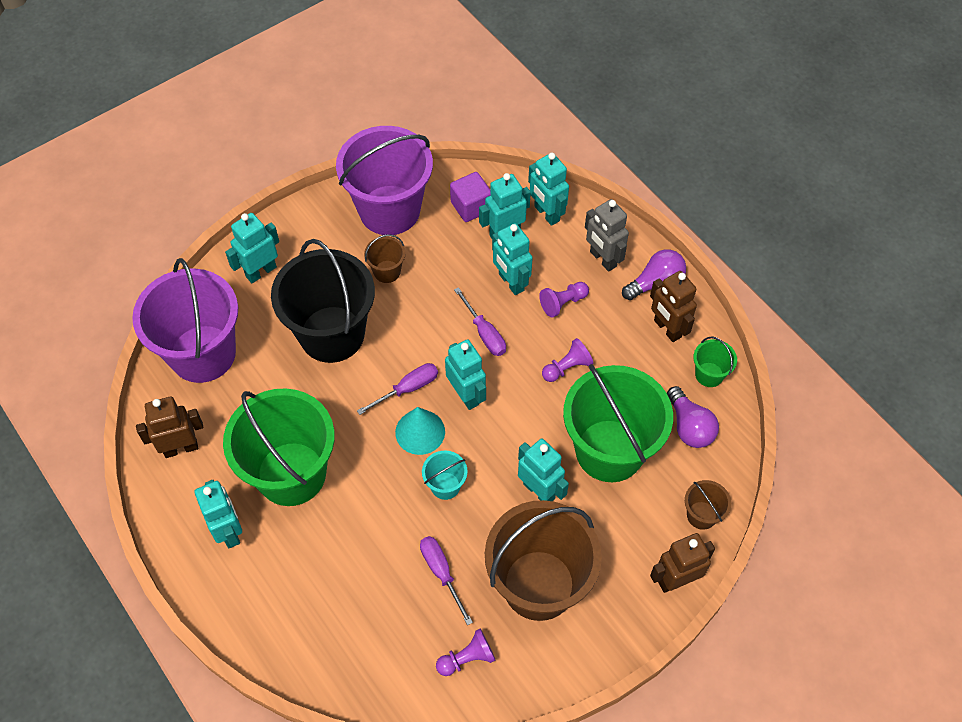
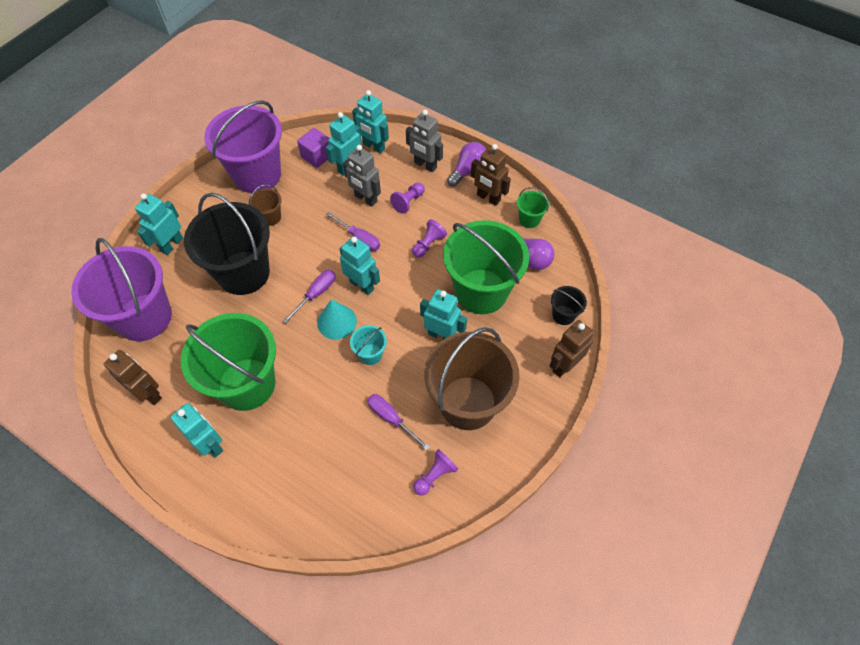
camera: 20 degrees left, 0 degrees up
(181, 448) = (149, 393): brown robot -> brown robot turned 75 degrees clockwise
(511, 282) = (365, 199): turquoise robot -> grey robot
(701, 515) = (563, 315): brown bucket -> black bucket

